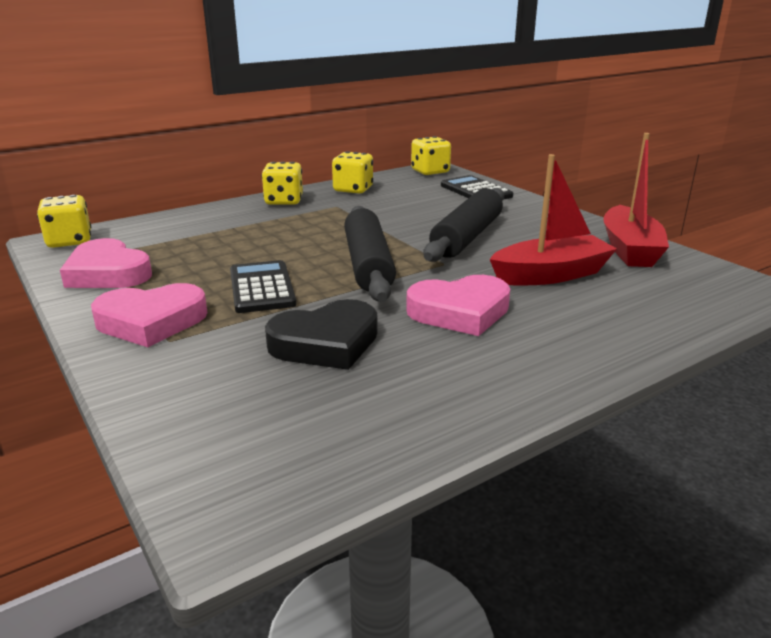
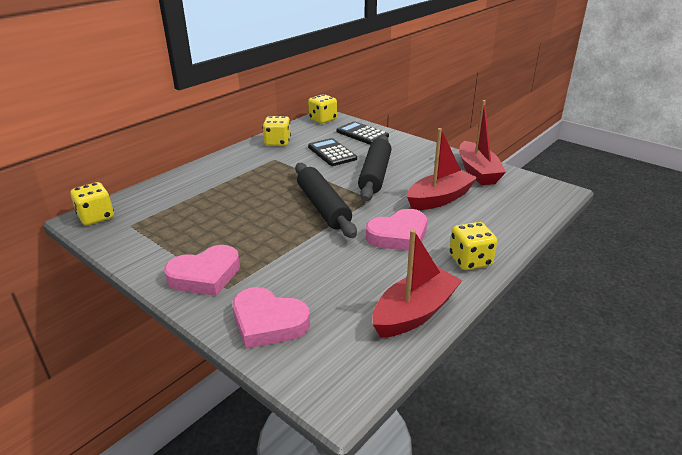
camera: 15 degrees left, 5 degrees up
(108, 273) = (146, 241): pink heart -> pink heart (268, 322)
(262, 288) = (263, 236): black calculator -> black calculator (332, 153)
(284, 201) = (234, 159): yellow dice -> yellow dice (470, 260)
(326, 343) = (329, 272): black heart -> none
(426, 417) = (414, 313): none -> red boat

